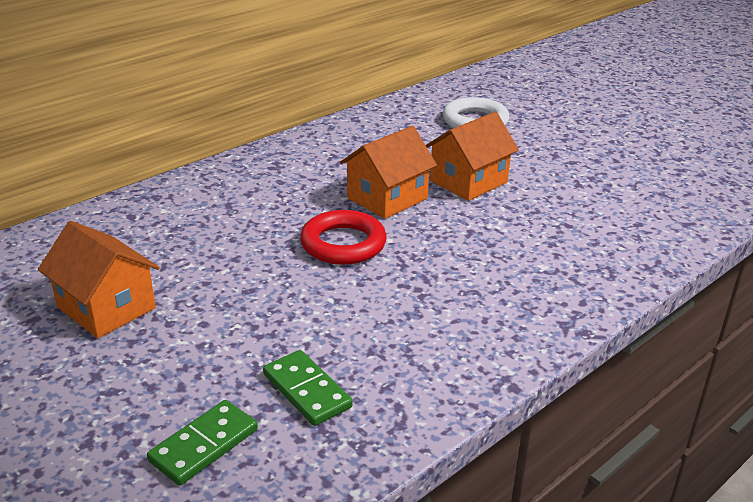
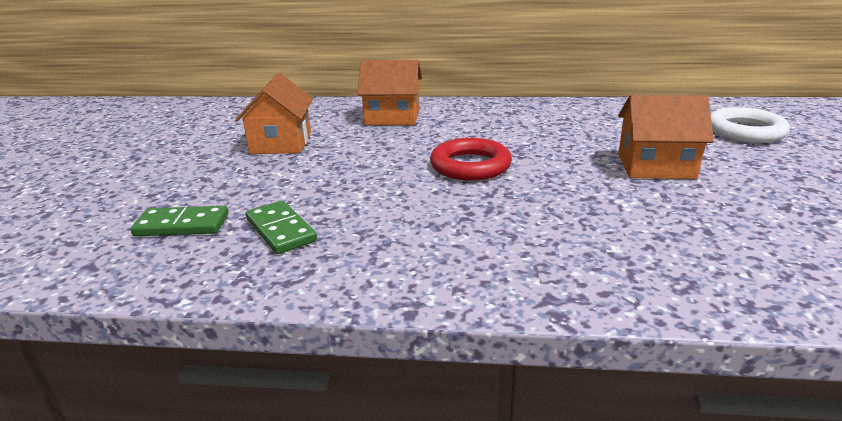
camera: 50 degrees right, 5 degrees down
(307, 390) = (281, 230): green domino -> green domino turned 45 degrees counterclockwise
(387, 198) = (558, 153): orange house -> orange house (392, 117)

